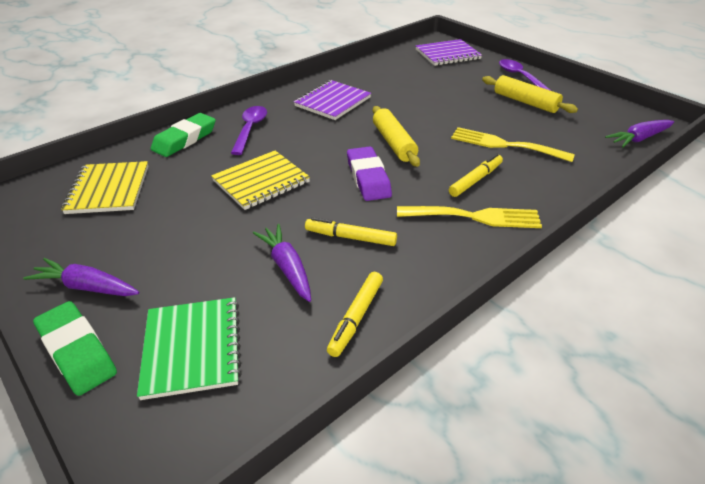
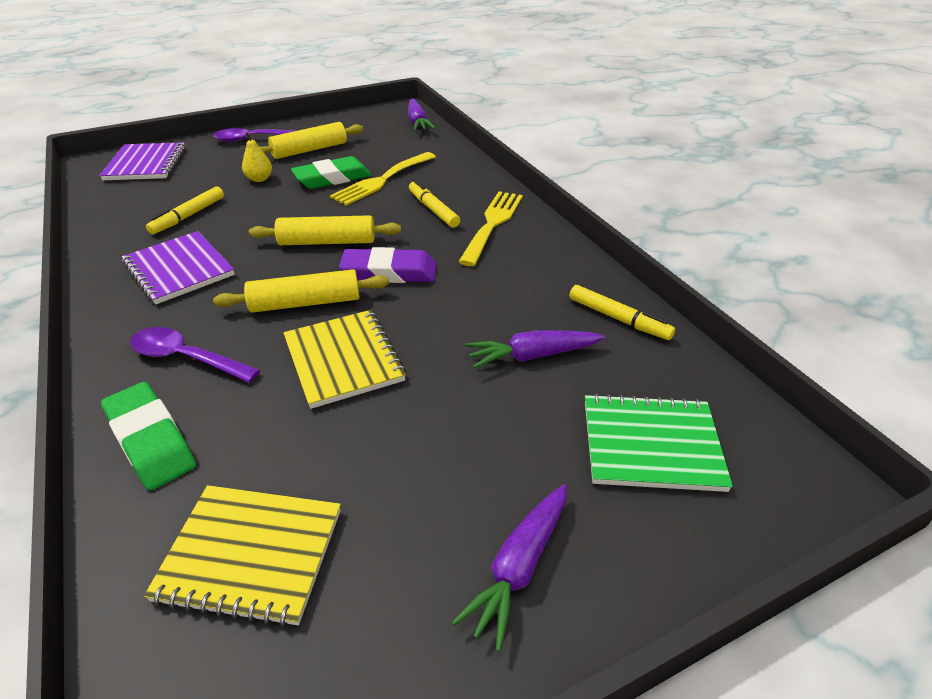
camera: 75 degrees left, 0 degrees up
(77, 351) = (650, 567): green eraser -> green eraser (332, 178)
(316, 153) = (305, 303): none -> yellow rolling pin
(350, 237) = (495, 303): yellow marker -> yellow marker (188, 216)
(461, 95) = (259, 179): none -> yellow pear

